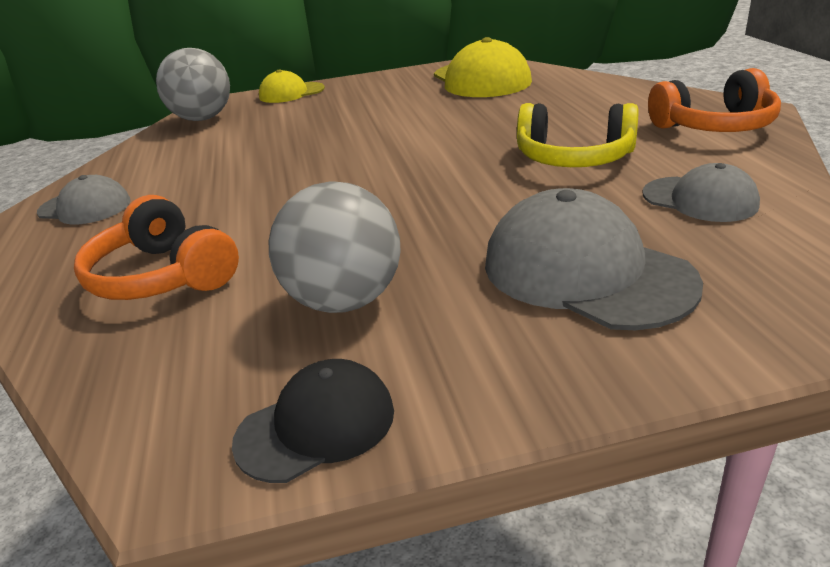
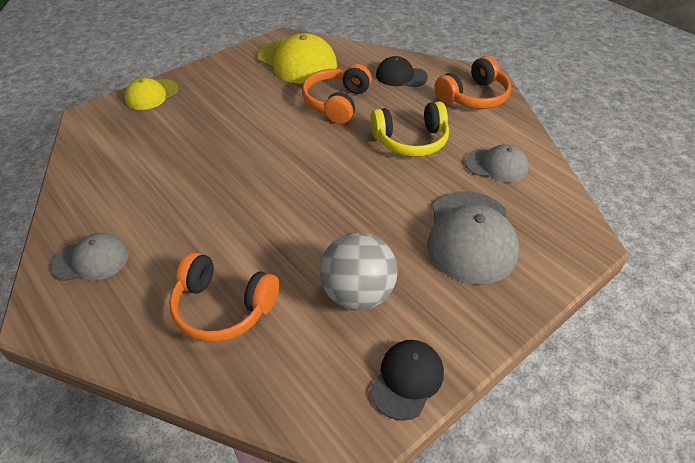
camera: 30 degrees left, 15 degrees up
(202, 118) = (97, 138): grey ball -> none
(499, 115) = (337, 103): none -> orange headphones
(585, 272) = (471, 236): grey cap -> grey cap turned 105 degrees counterclockwise
(612, 99) = (401, 76): none -> black cap

